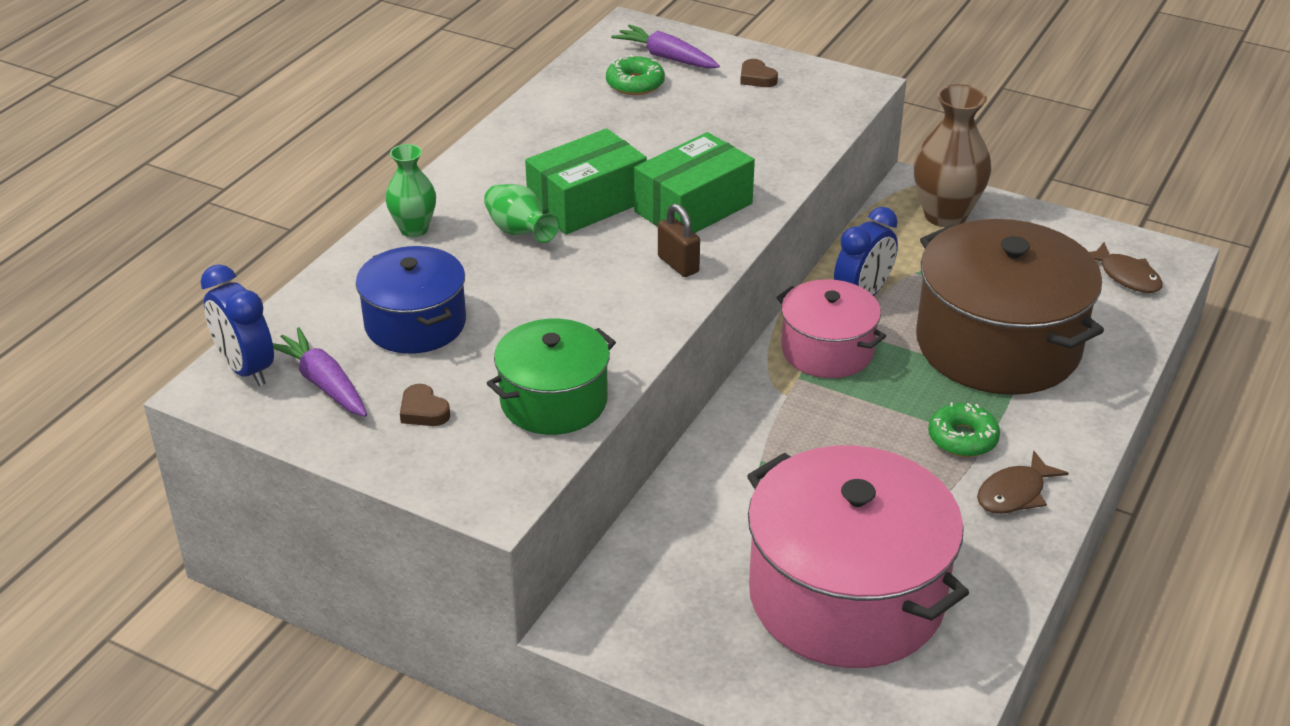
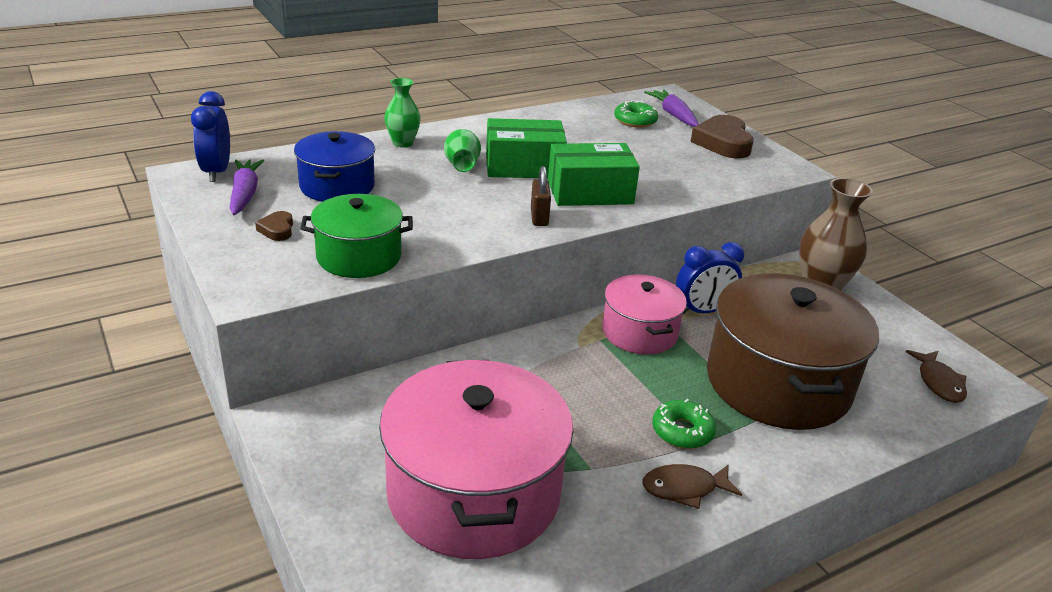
camera: 30 degrees right, 5 degrees down
(757, 78) = (723, 143): brown heart -> brown heart, size x2.06

